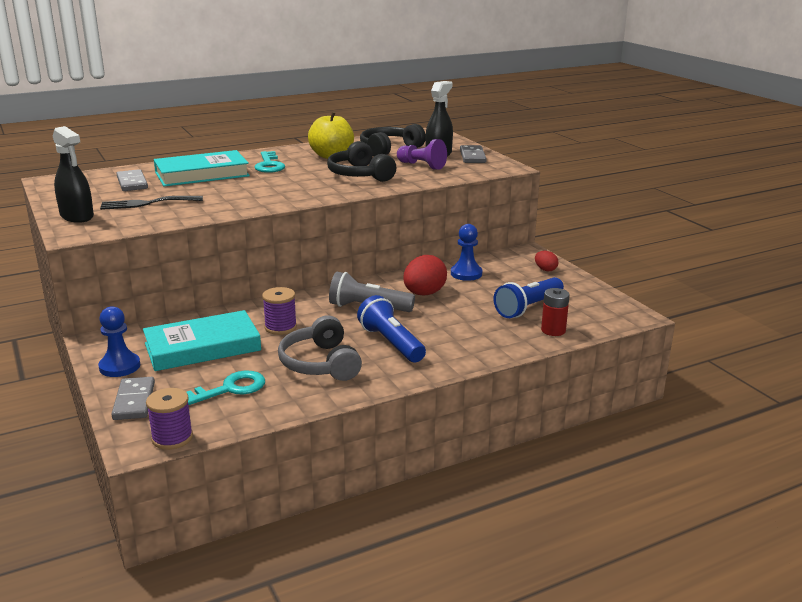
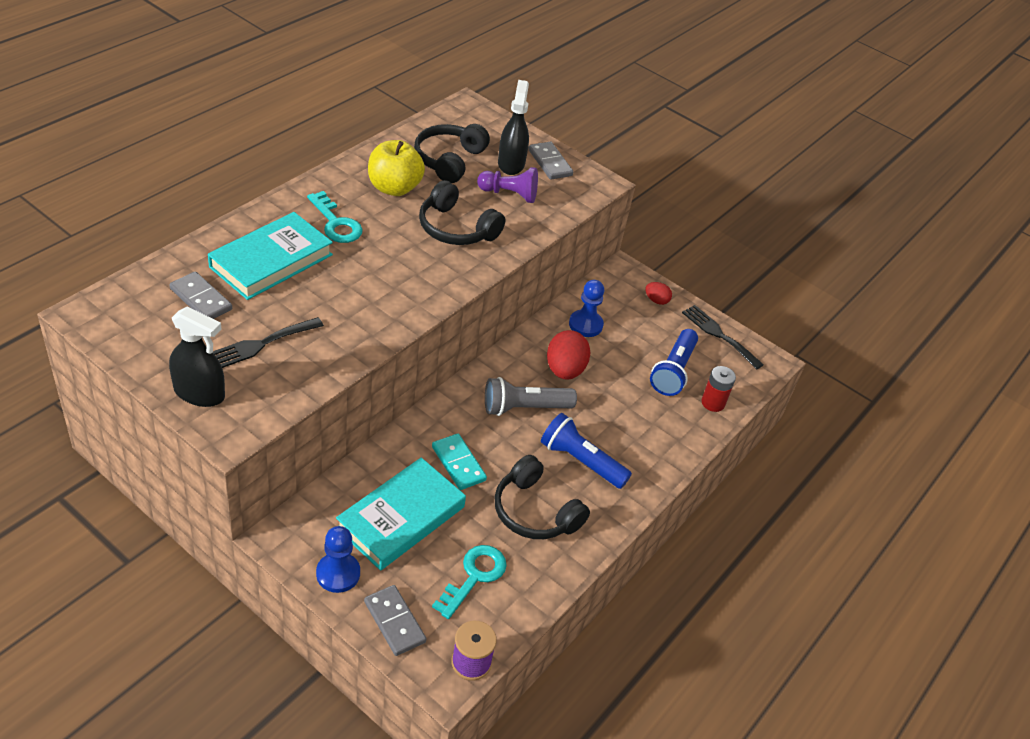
camera: 30 degrees left, 20 degrees up
(280, 327) = (458, 464): purple spool -> turquoise domino
(320, 363) = (535, 512): grey headphones -> black headphones
(592, 294) = (719, 335): none -> black fork

